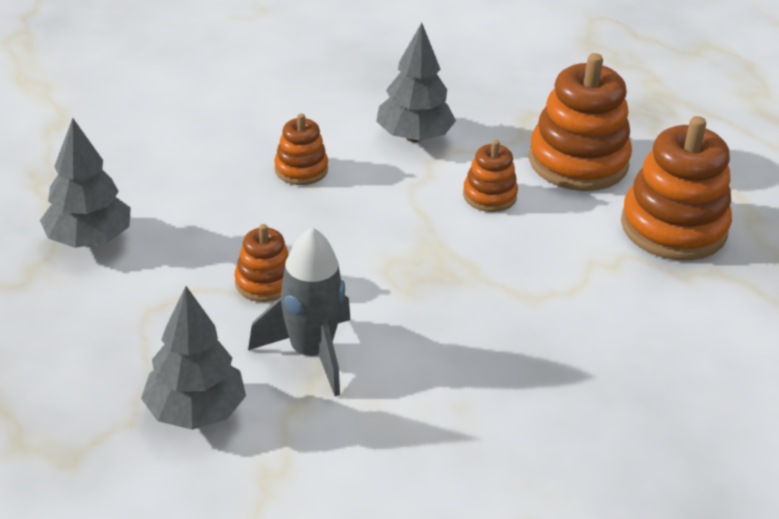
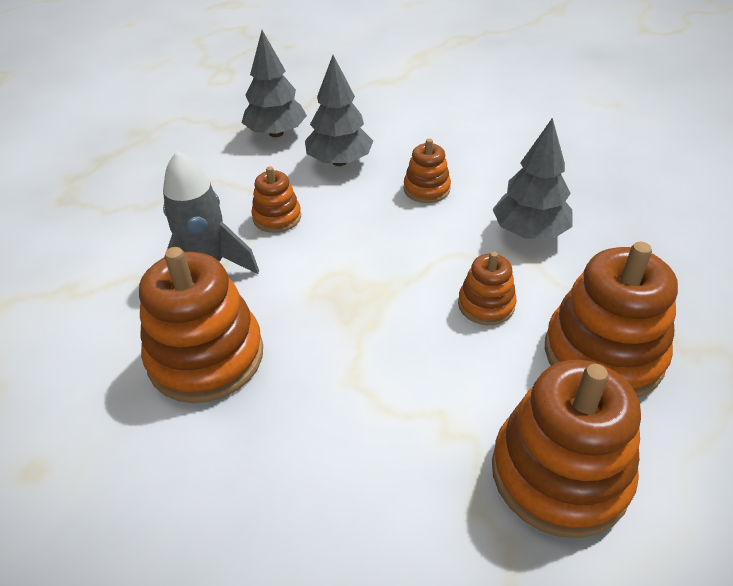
camera: 70 degrees right, 5 degrees up
(195, 411) = (123, 234): grey tree -> grey tree (339, 161)
(449, 382) = (206, 357): none -> orange stacking toy

